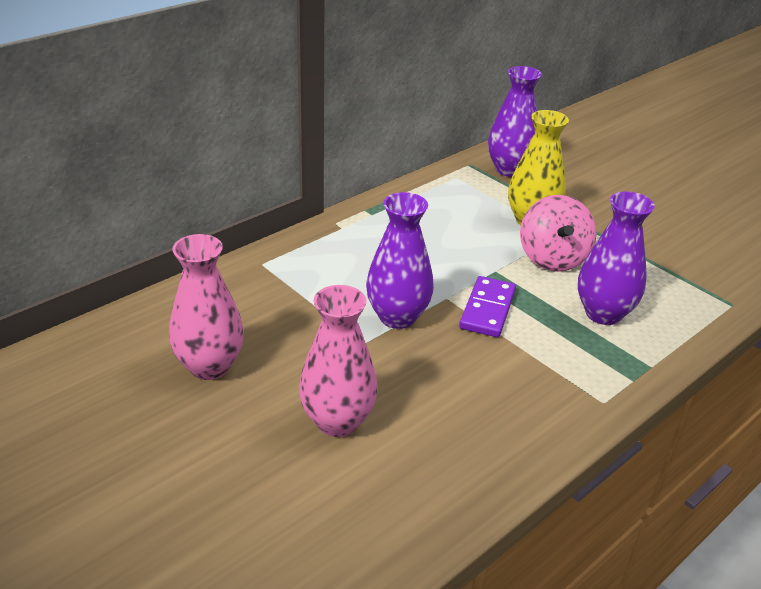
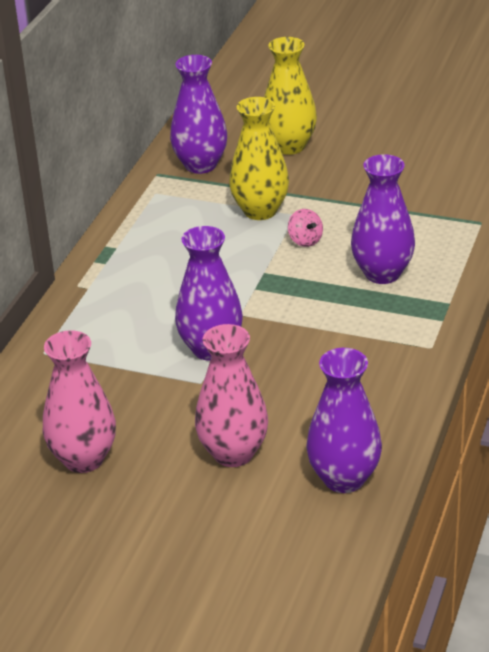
camera: 25 degrees left, 0 degrees up
(419, 498) = (344, 479): none -> purple vase
(487, 309) = (283, 310): purple domino -> none
(552, 258) = (305, 240): pink spinning top -> pink spinning top, size x0.49
(595, 180) = (289, 146): none -> yellow vase

